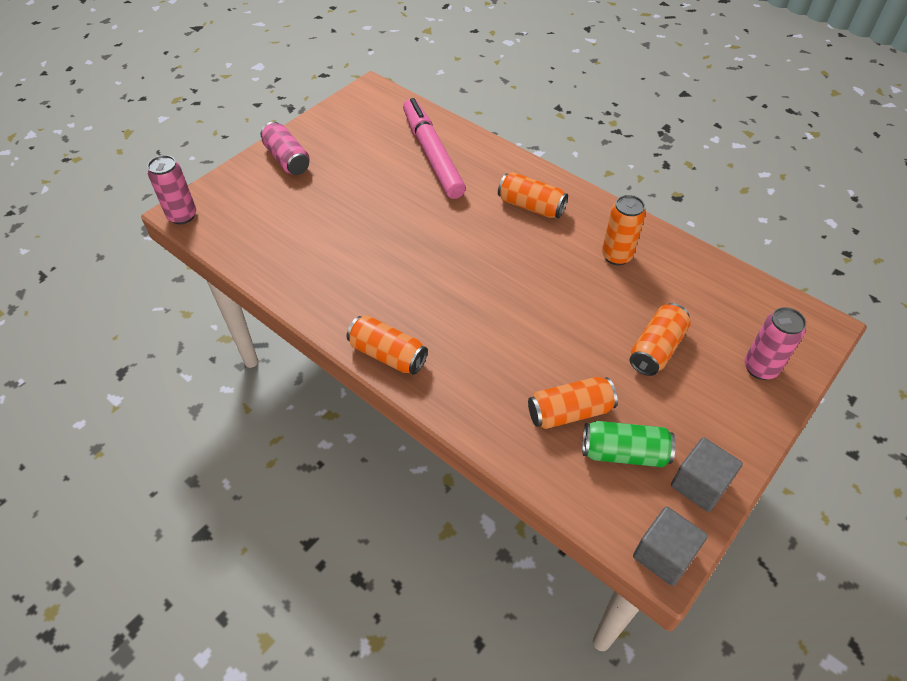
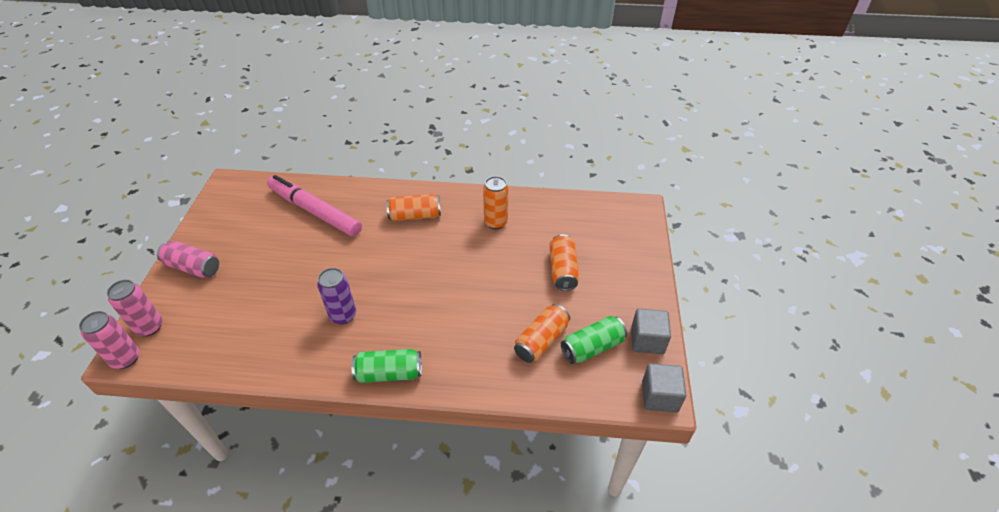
camera: 35 degrees left, 5 degrees down
(385, 274) = (343, 315): none -> purple can
(387, 355) = (389, 373): orange can -> green can
(760, 368) = (628, 250): pink can -> pink can (149, 327)

